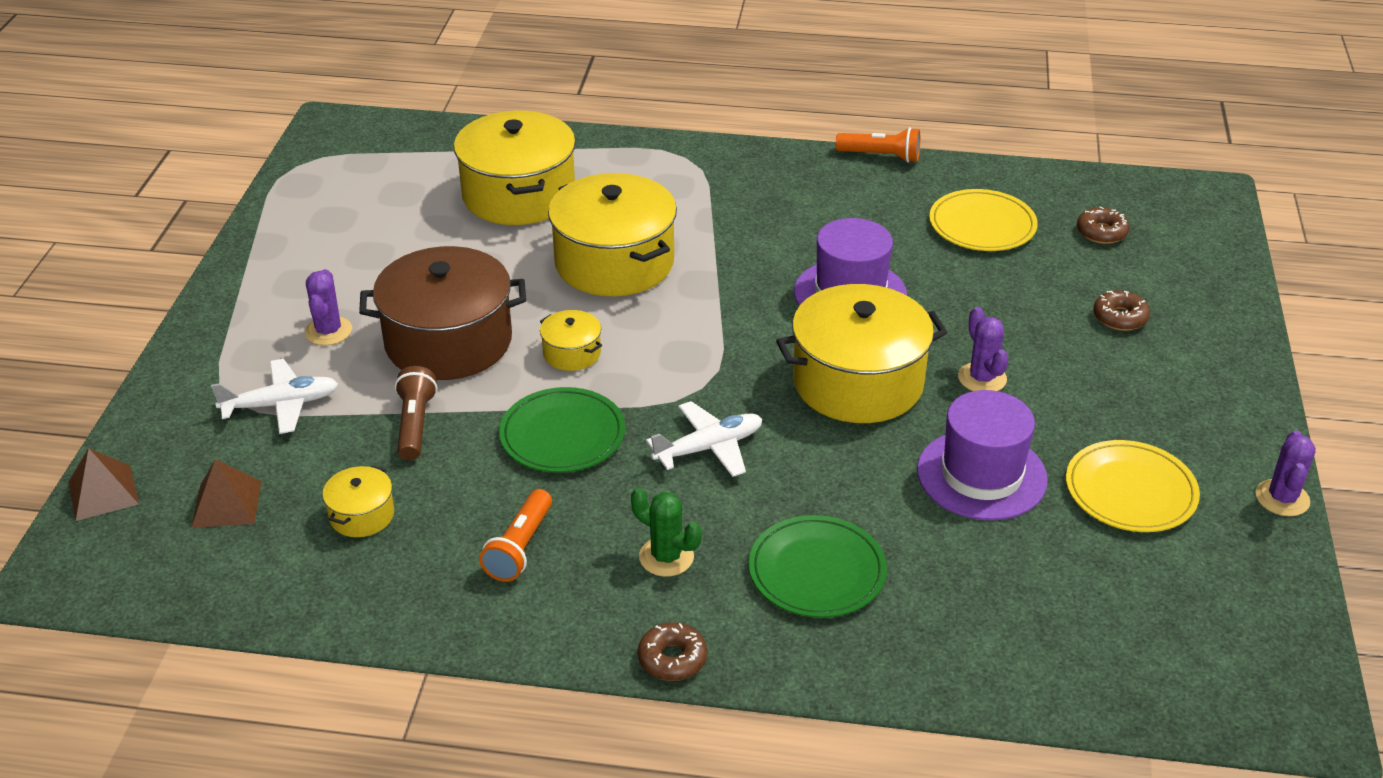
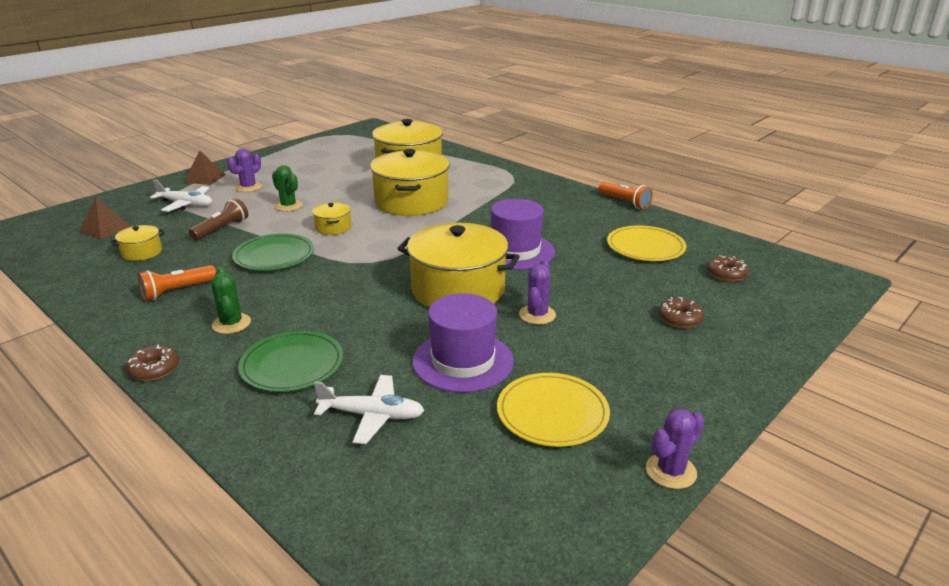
camera: 35 degrees right, 10 degrees down
(103, 492) = (75, 209): brown pyramid -> brown pyramid (205, 178)
(448, 341) = (288, 206): brown pot -> green cactus
(709, 447) = (332, 287): white plane -> white plane (372, 415)

